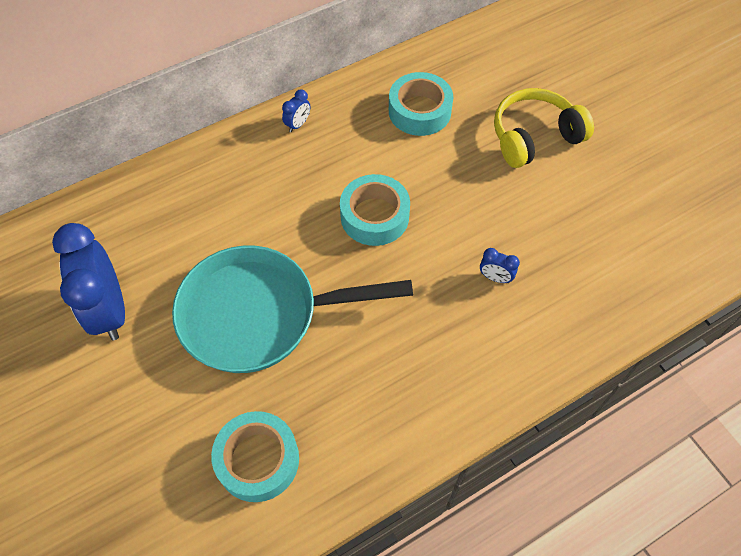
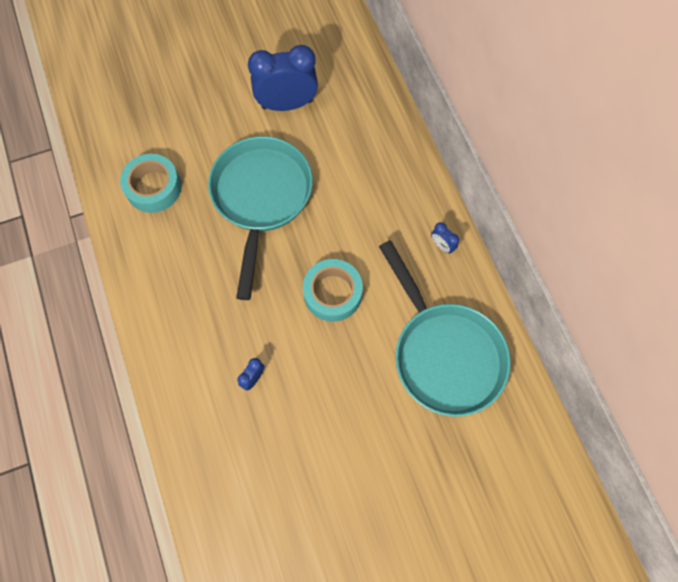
camera: 100 degrees right, 10 degrees up
(419, 111) = (444, 354): turquoise tape -> turquoise pan
(534, 137) = (397, 456): yellow headphones -> none

